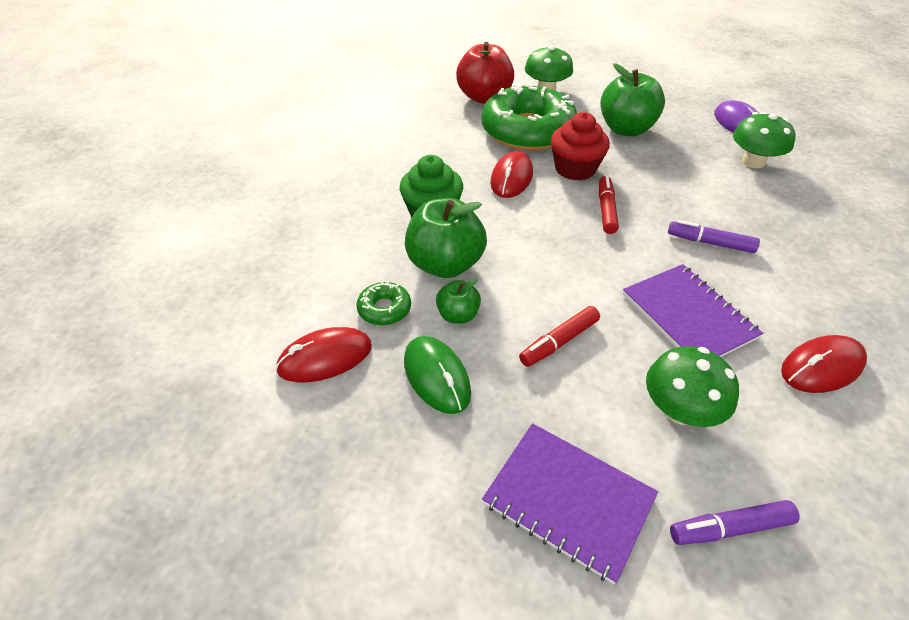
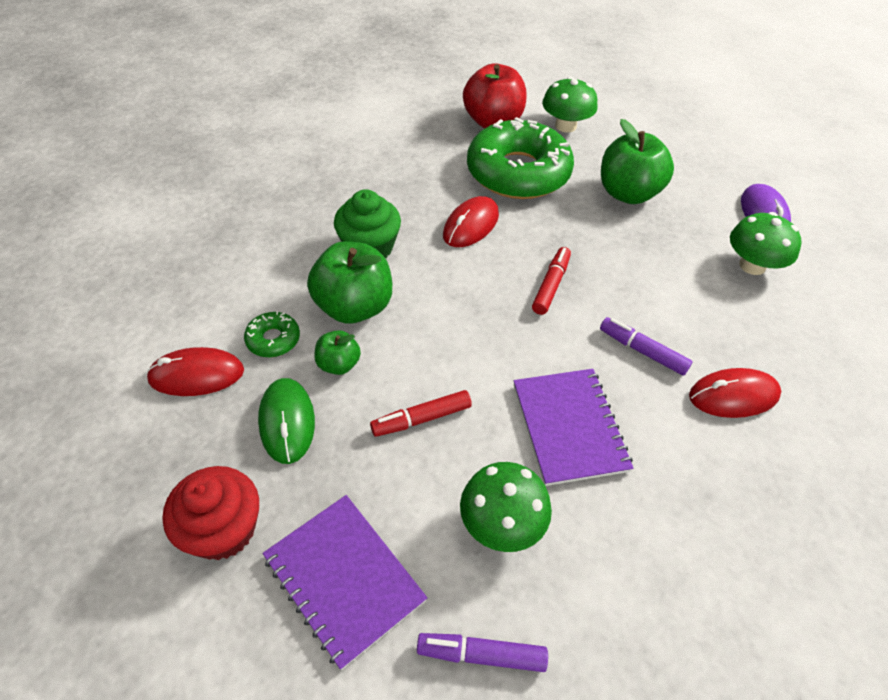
camera: 15 degrees right, 5 degrees up
(575, 169) = (544, 229): red cupcake -> red cupcake (223, 529)
(821, 367) = (679, 522): red mouse -> red mouse (733, 396)

